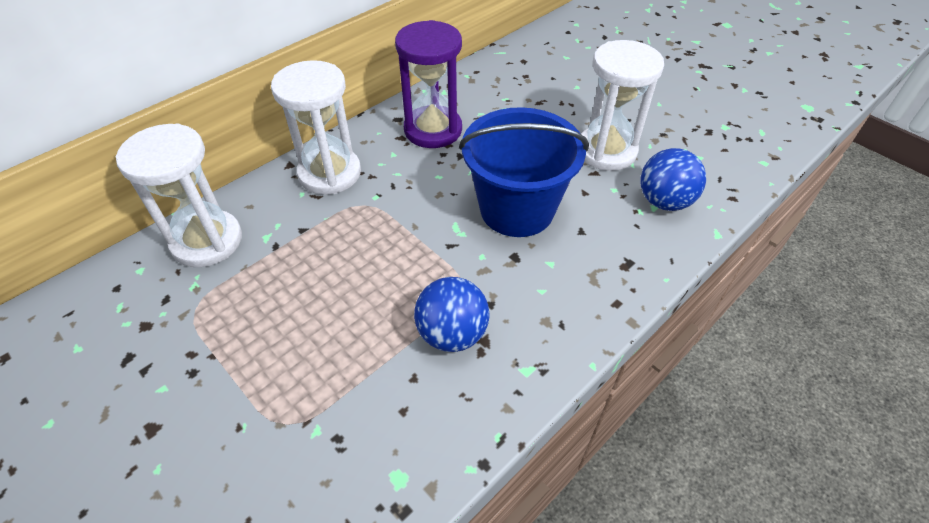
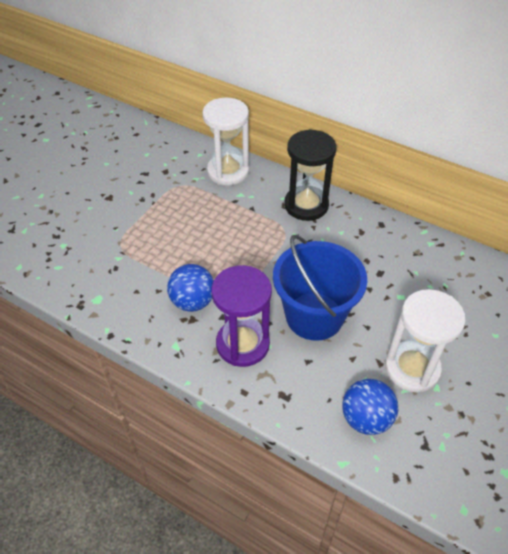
camera: 75 degrees right, 0 degrees up
(330, 173) = (306, 205): white hourglass -> black hourglass
(433, 130) = (379, 247): purple hourglass -> purple hourglass (243, 344)

